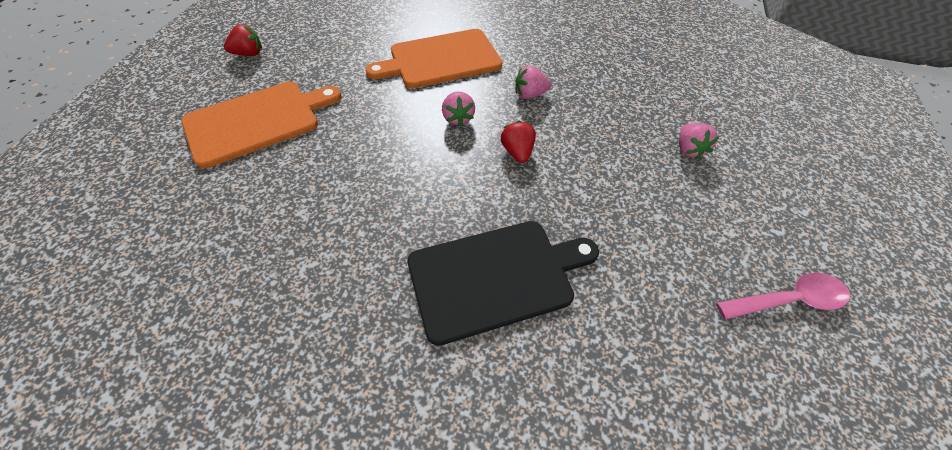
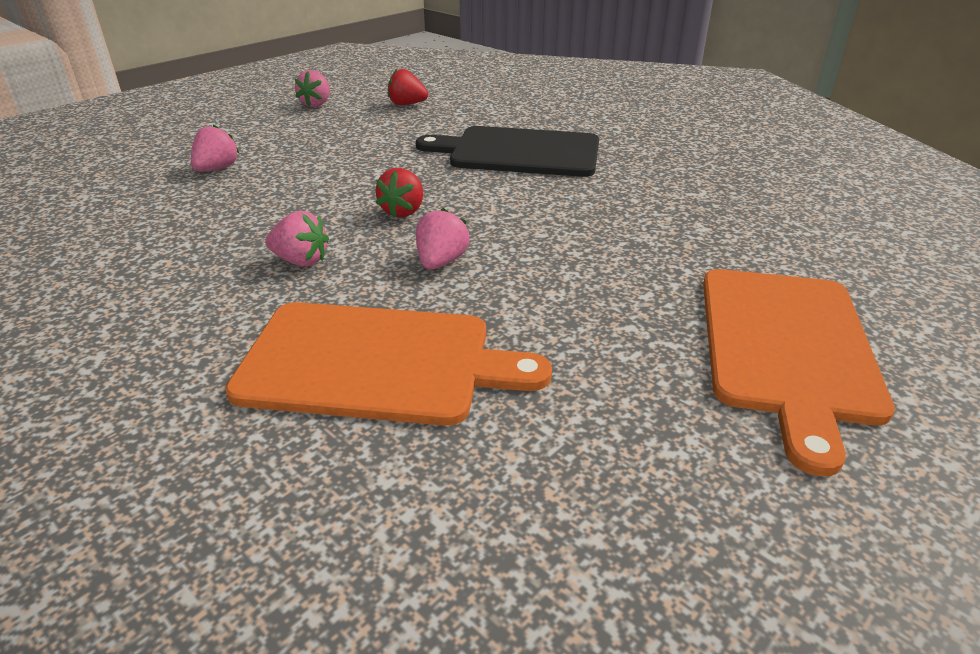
camera: 150 degrees left, 20 degrees down
(249, 54) = (858, 543): red strawberry -> red strawberry (407, 104)
(257, 121) = (786, 347): orange cutting board -> orange cutting board turned 75 degrees counterclockwise
(788, 300) = (316, 104): pink spoon -> pink strawberry

